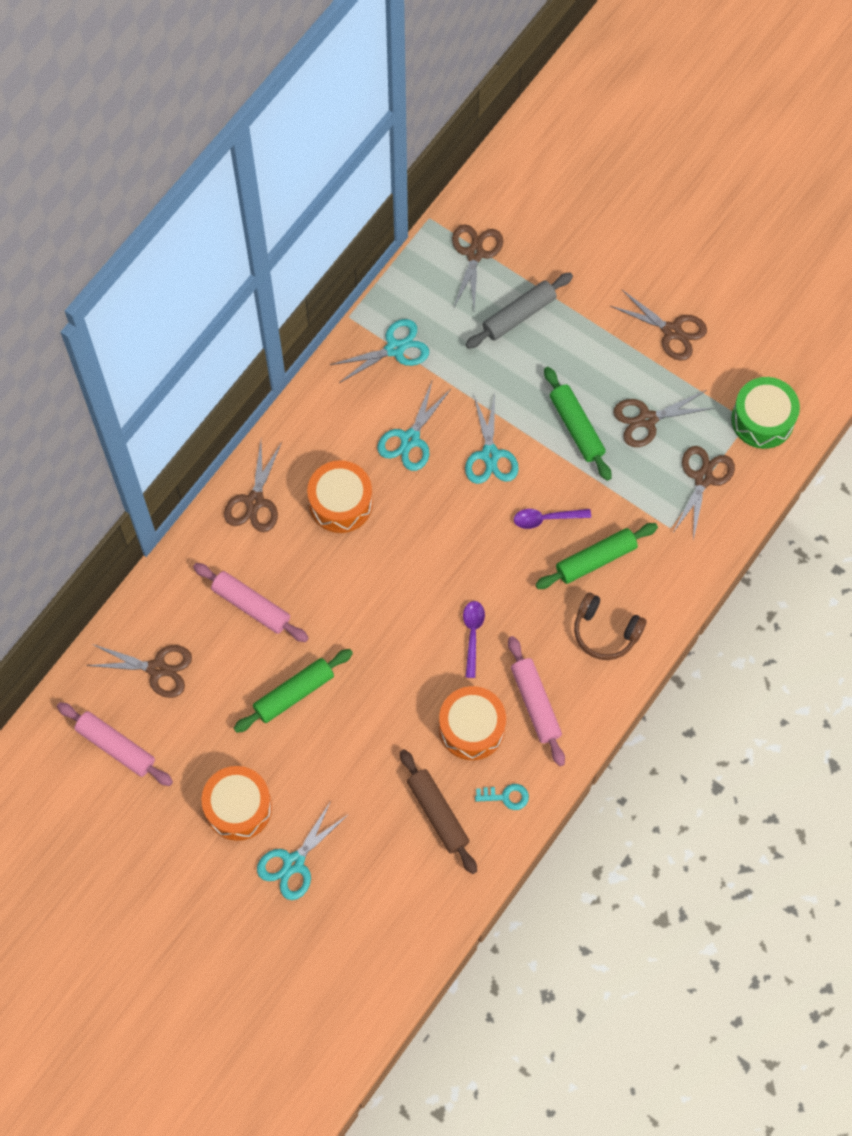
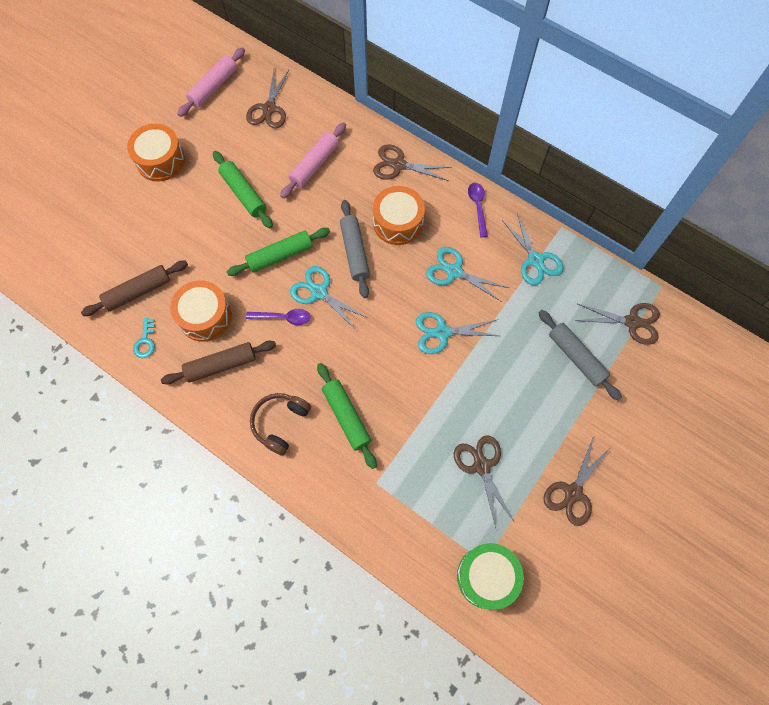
camera: 90 degrees right, 0 degrees up
(294, 863) = (114, 196): turquoise scissors -> turquoise scissors (319, 292)
(382, 553) = (355, 252): none -> grey rolling pin
(535, 703) = (221, 365): pink rolling pin -> brown rolling pin
(546, 519) = (384, 376): purple spoon -> purple spoon (478, 207)
(576, 427) = (471, 403): green rolling pin -> green rolling pin (280, 255)
(703, 478) = (425, 515): brown scissors -> none

